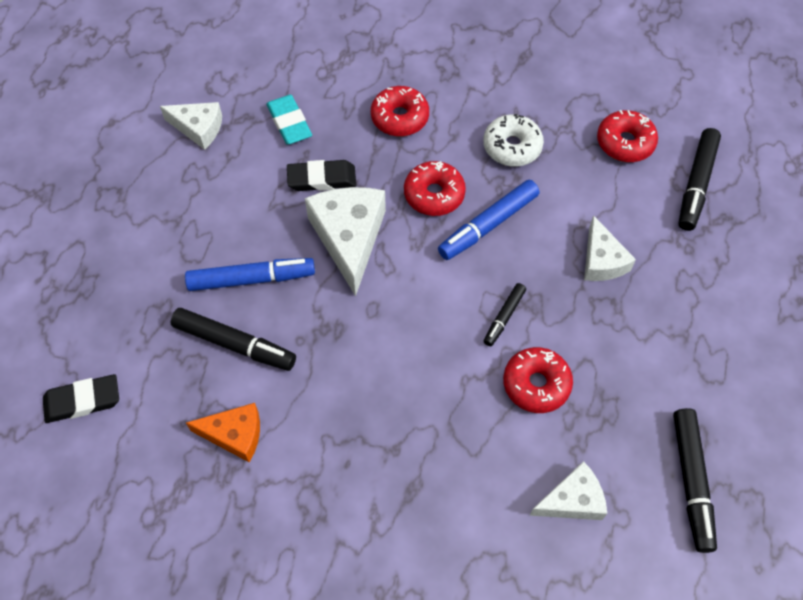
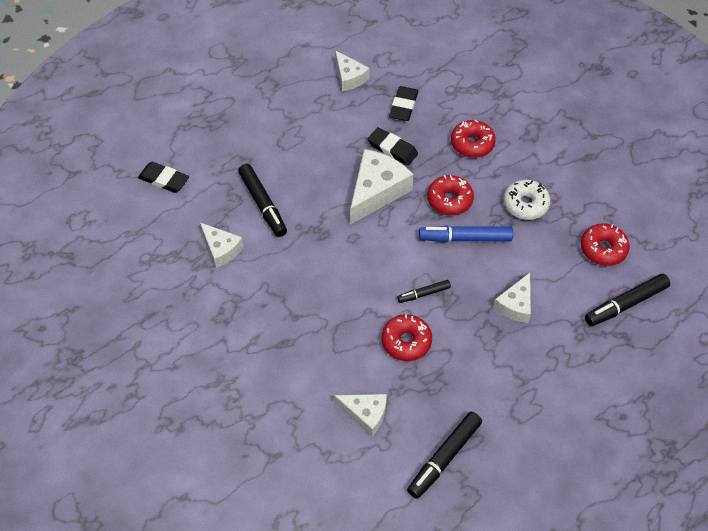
camera: 40 degrees right, 5 degrees down
(235, 434) = (221, 249): orange cheese -> white cheese
(251, 279) = (302, 177): blue marker -> none
(289, 123) = (403, 106): turquoise eraser -> black eraser

